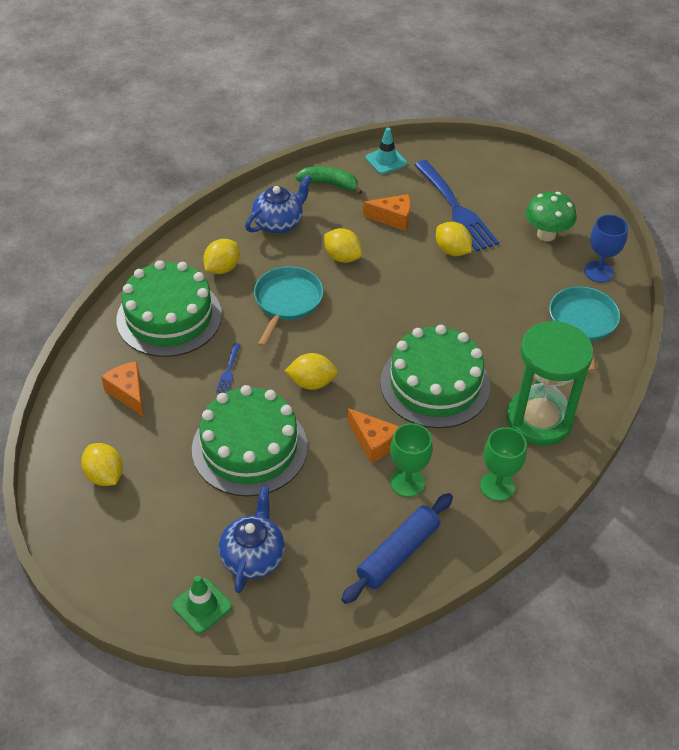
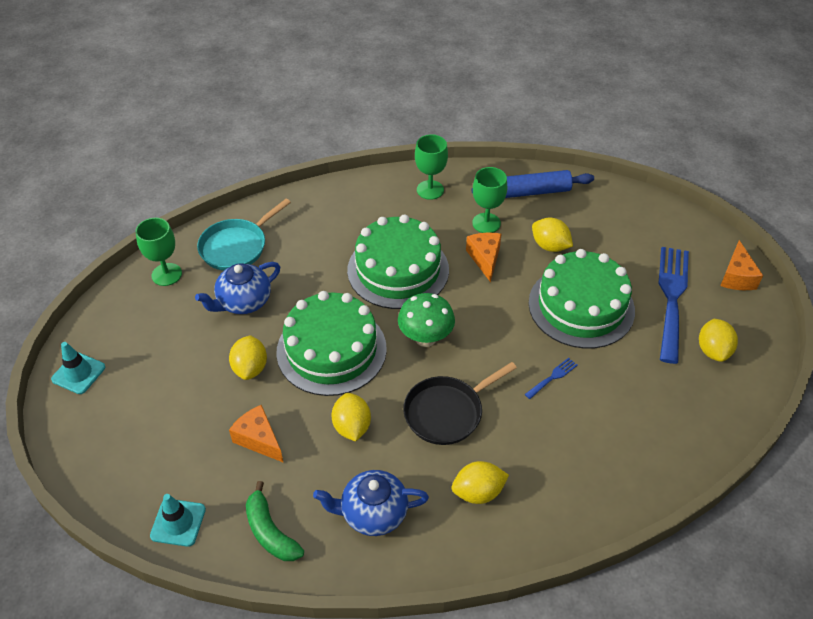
camera: 140 degrees left, 0 degrees up
(128, 393) = (656, 410): orange cheese -> orange cheese (736, 277)
(169, 317) = (571, 467): green cake -> green cake (331, 350)
(202, 606) = (684, 232): green traffic cone -> none
(253, 556) = (630, 239): blue teapot -> blue teapot (243, 302)
(287, 302) = (447, 412): turquoise pan -> black pan
(311, 383) = (491, 326): yellow lemon -> yellow lemon (550, 246)
(456, 209) = (190, 409): blue fork -> blue fork (671, 297)
(539, 420) = (355, 208): green hourglass -> none
(546, 235) = (155, 331): green mushroom -> green mushroom (425, 338)
(552, 187) = (78, 373): none -> turquoise traffic cone
(598, 272) = (166, 274): blue goblet -> green goblet

